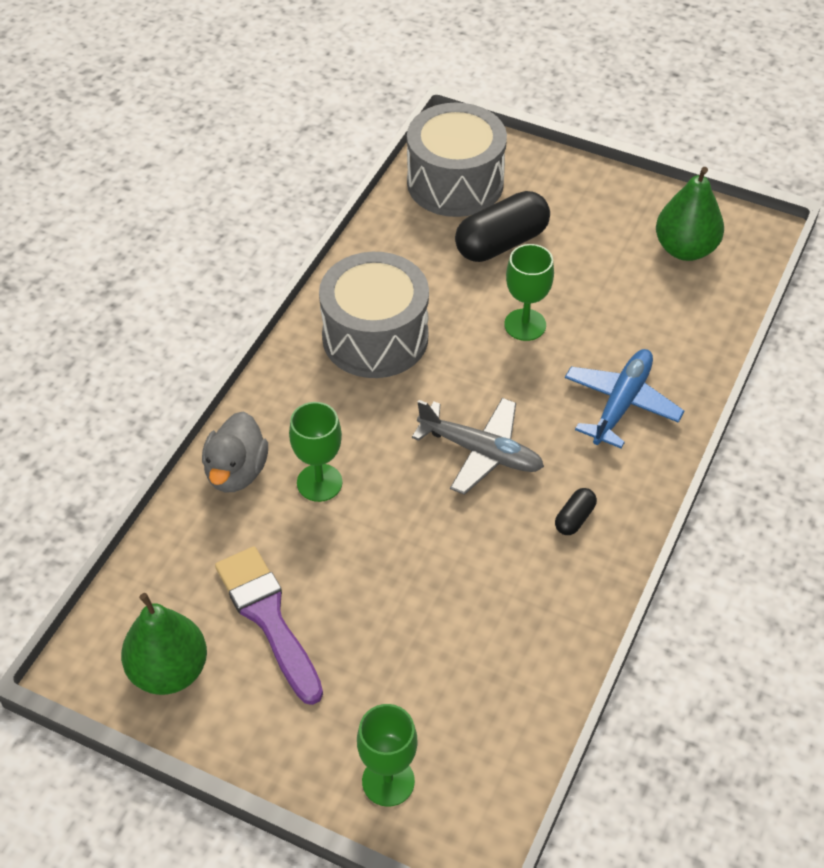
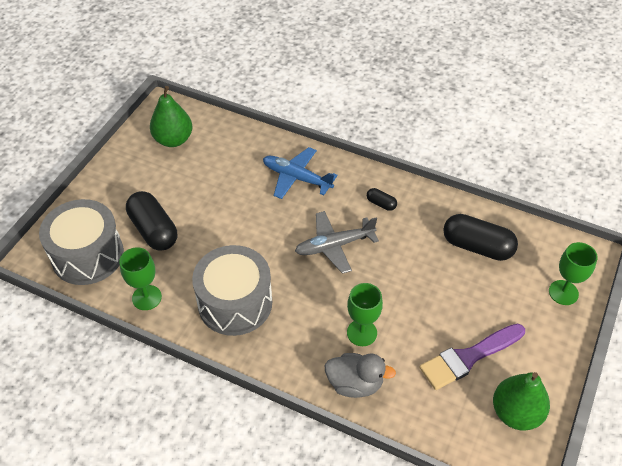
camera: 90 degrees left, 0 degrees up
(481, 452) = (334, 246): grey plane -> grey plane turned 135 degrees counterclockwise
(486, 655) = (477, 246): none -> black capsule
(525, 325) = (230, 220): green goblet -> green goblet (146, 297)

